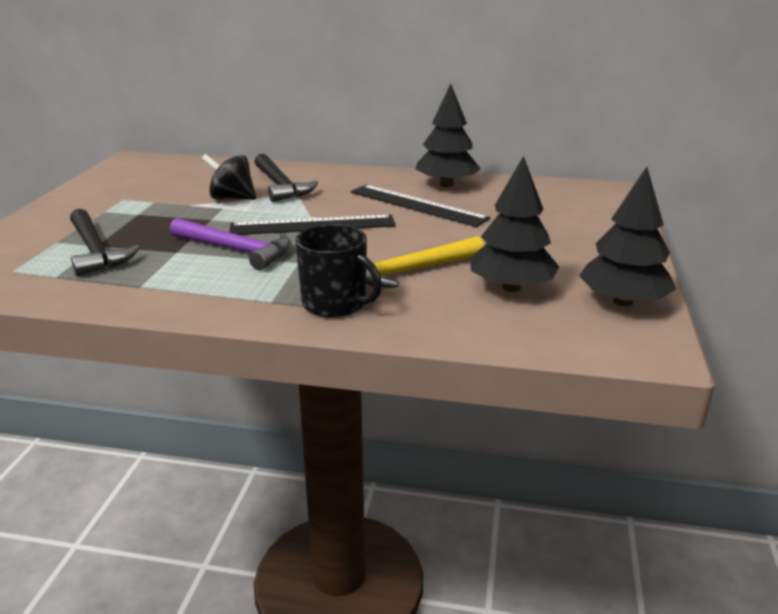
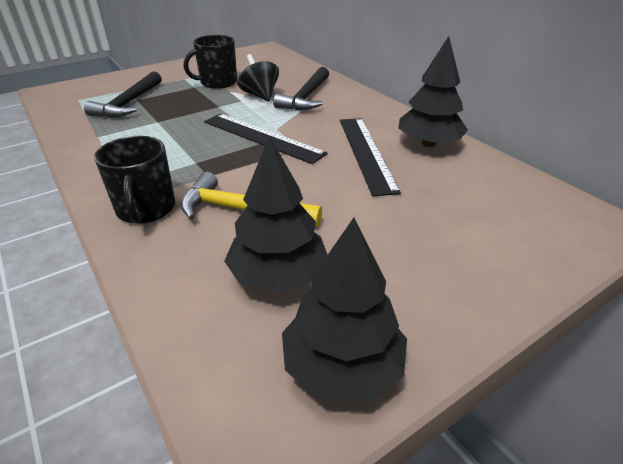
camera: 45 degrees right, 10 degrees up
(156, 202) = (218, 82): none -> black mug
(236, 250) = (185, 135): purple hammer -> none

